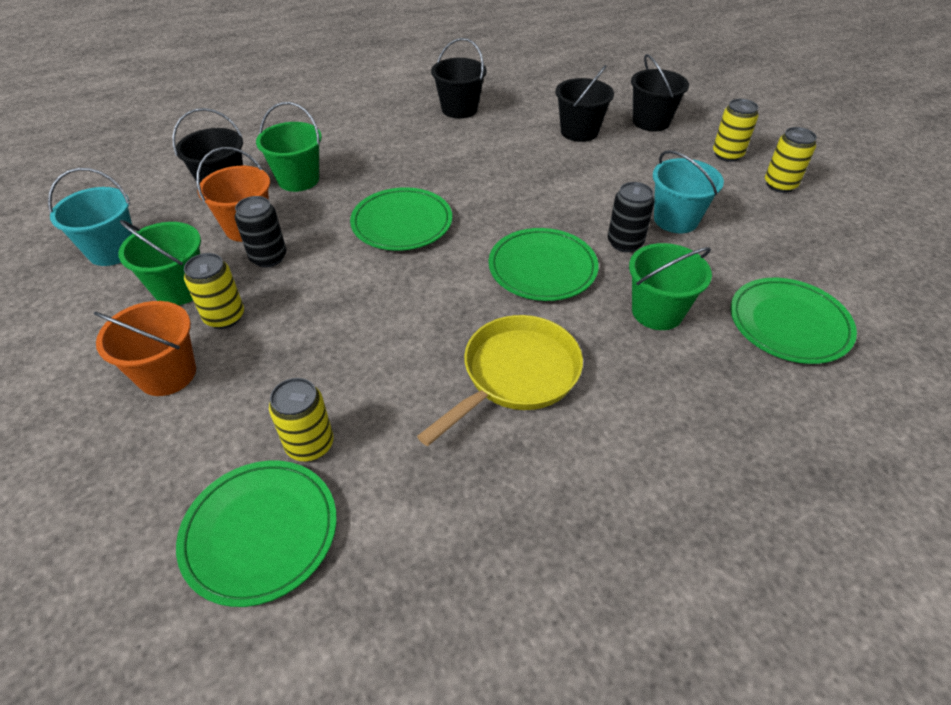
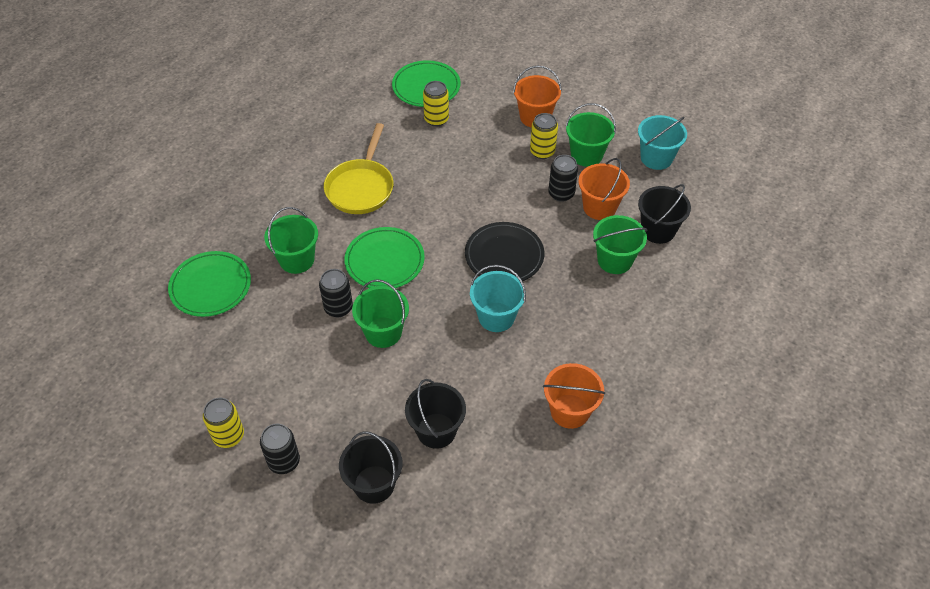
camera: 150 degrees right, 5 degrees up
(402, 223) = (504, 255): green plate -> black plate
(459, 109) = (570, 411): black bucket -> orange bucket
(586, 206) = (383, 332): none -> green bucket
(675, 219) = (308, 349): turquoise bucket -> turquoise bucket (496, 317)
(727, 154) = (284, 461): yellow can -> black can

